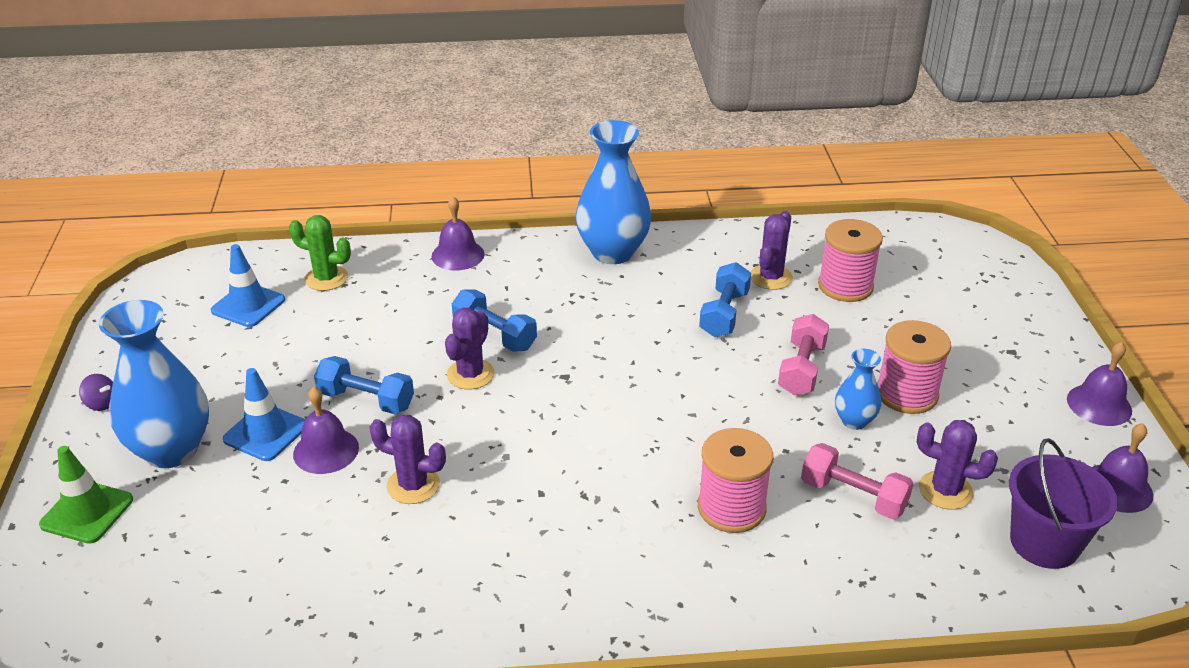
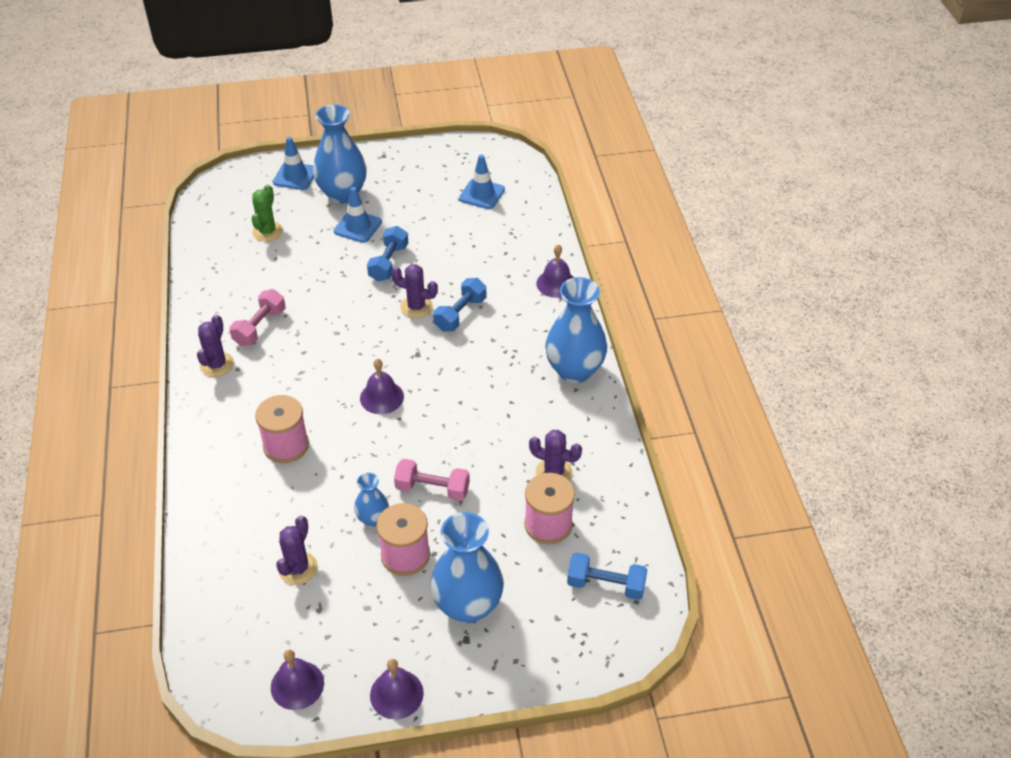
camera: 85 degrees right, 10 degrees up
(87, 512) = (295, 176): green traffic cone -> blue traffic cone
(101, 404) = (382, 159): purple spinning top -> none
(326, 278) = (516, 223): green cactus -> green cactus (267, 232)
(326, 450) = (342, 254): purple bell -> purple bell (382, 397)
(413, 485) = (311, 295): purple cactus -> purple cactus (217, 365)
(724, 314) = (499, 441): blue dumbbell -> blue dumbbell (606, 585)
(853, 496) = (294, 512): pink dumbbell -> pink dumbbell (260, 327)
(967, 348) = (468, 605): none -> blue vase
(1044, 543) = (243, 623): purple bucket -> none

